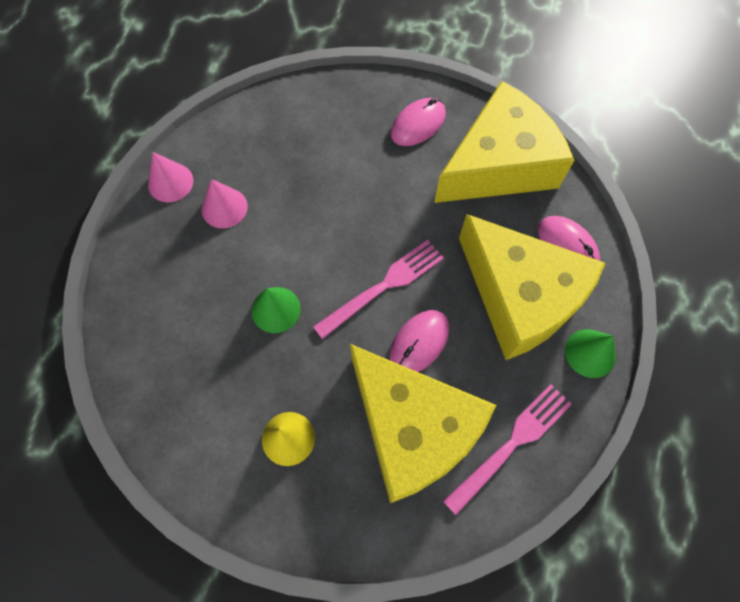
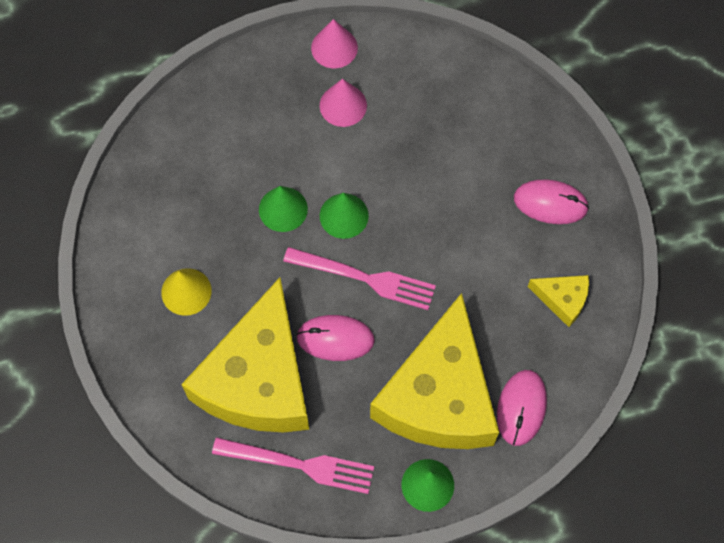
camera: 55 degrees right, 0 degrees up
(318, 267) = (344, 215): none -> green cone
(499, 164) = (562, 299): yellow cheese -> yellow cheese, size x0.42

